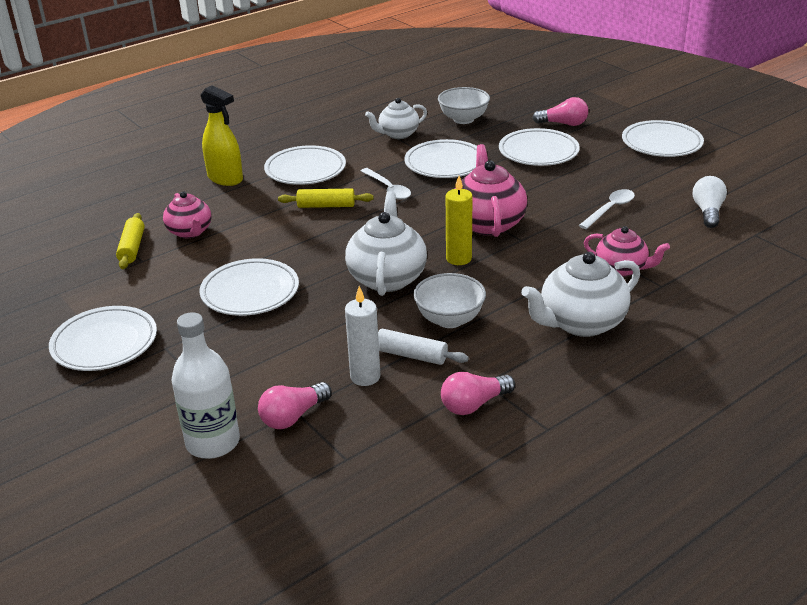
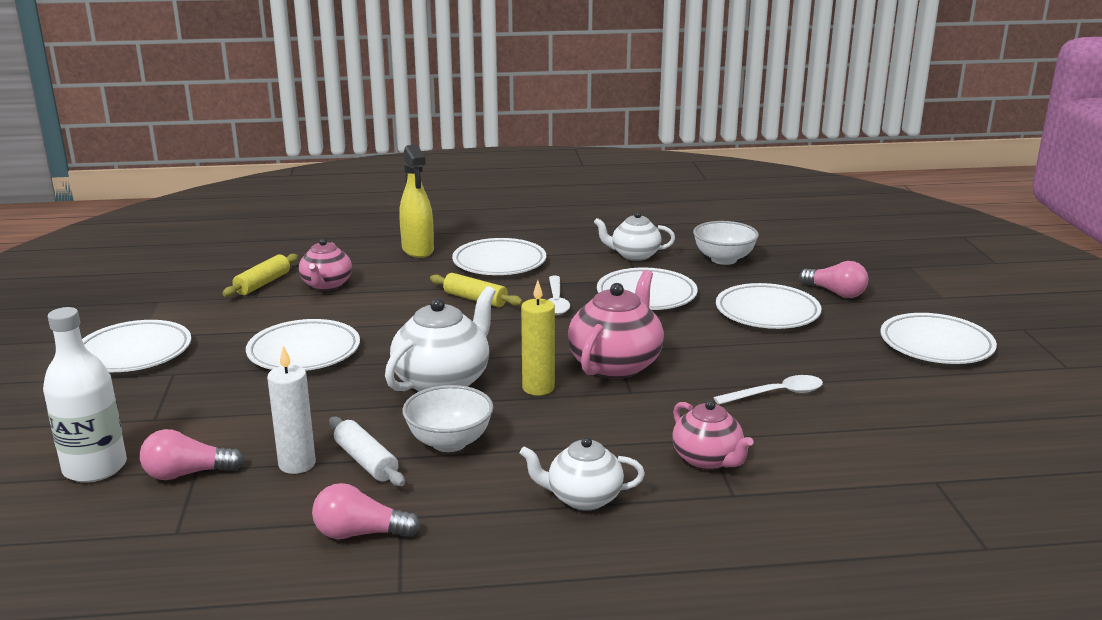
camera: 30 degrees right, 10 degrees down
(580, 323) = (583, 498): white teapot -> white teapot, size x0.64
(708, 212) = (902, 435): white light bulb -> none

